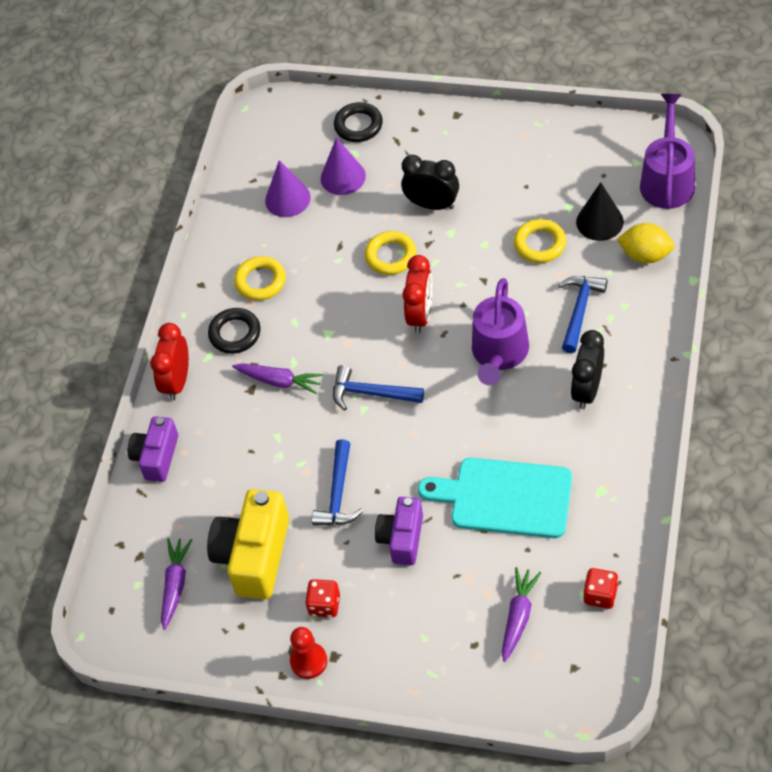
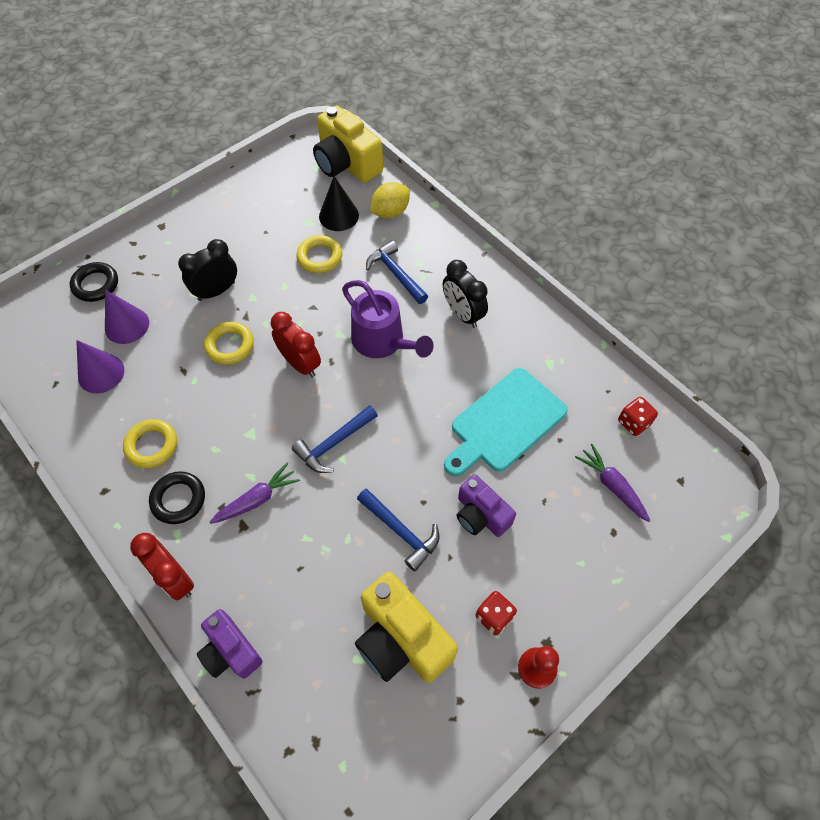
camera: 60 degrees left, 5 degrees up
(175, 585) = (373, 730): purple carrot -> none
(667, 180) = (346, 163): purple watering can -> yellow camera

